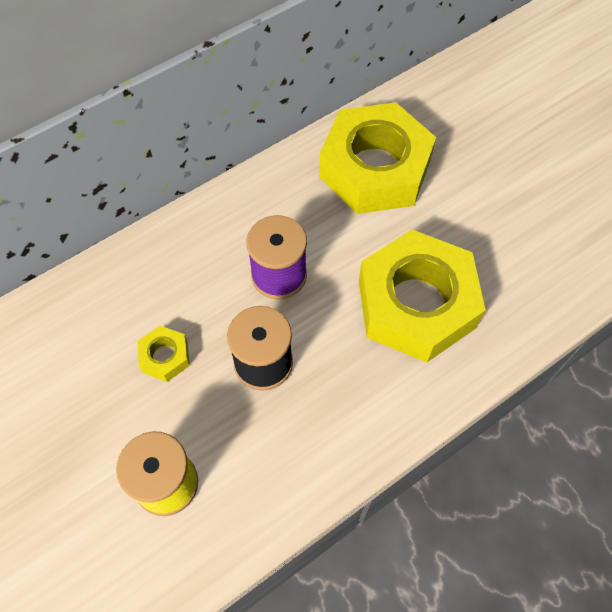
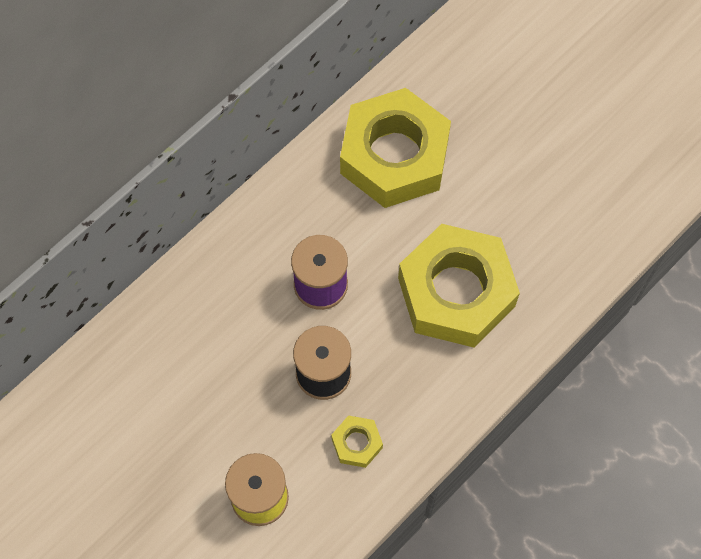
camera: 10 degrees left, 5 degrees up
(165, 356) = (230, 383): yellow nut -> yellow nut (356, 443)

